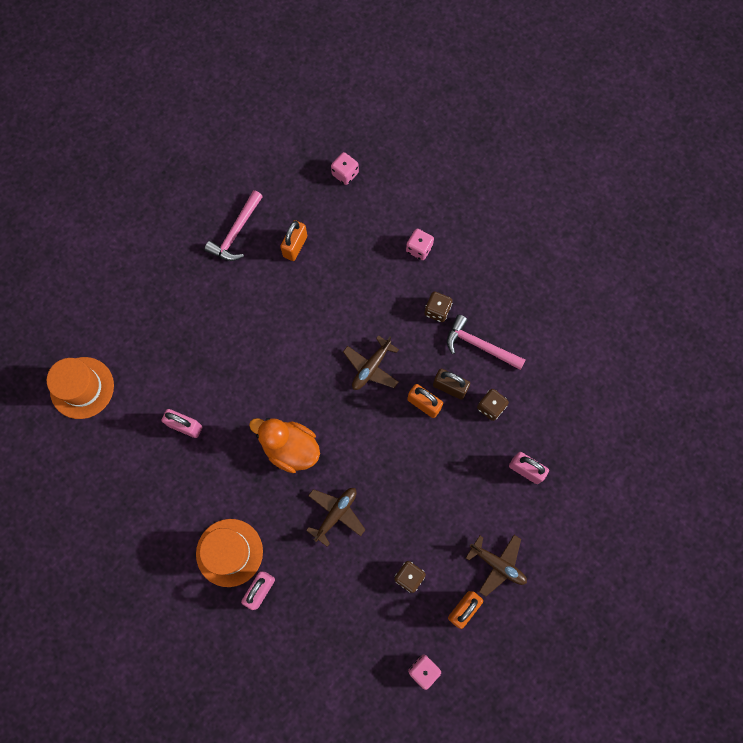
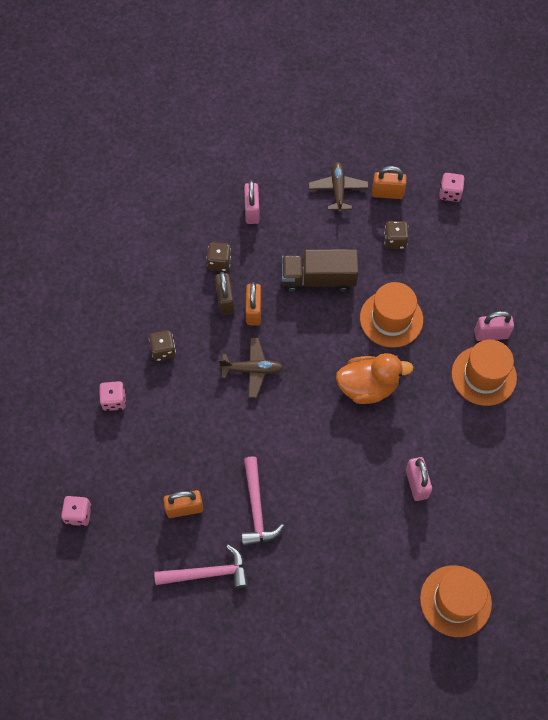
camera: 125 degrees left, 10 degrees down
(290, 448) = (368, 387): orange duck -> orange duck turned 90 degrees counterclockwise
(336, 514) = (391, 319): brown plane -> orange hat
(417, 479) = (318, 279): none -> brown truck
(479, 345) = (172, 300): pink hammer -> pink hammer (256, 508)

